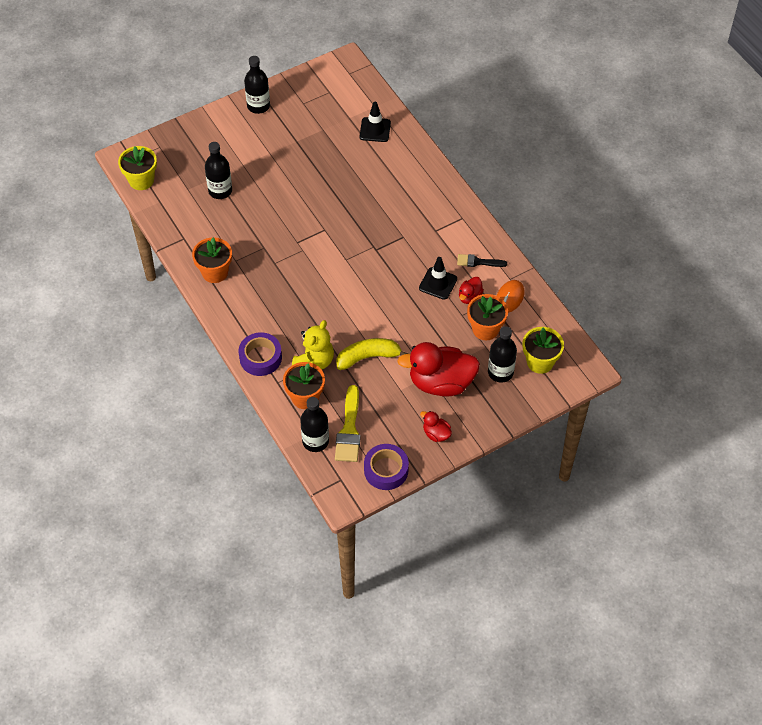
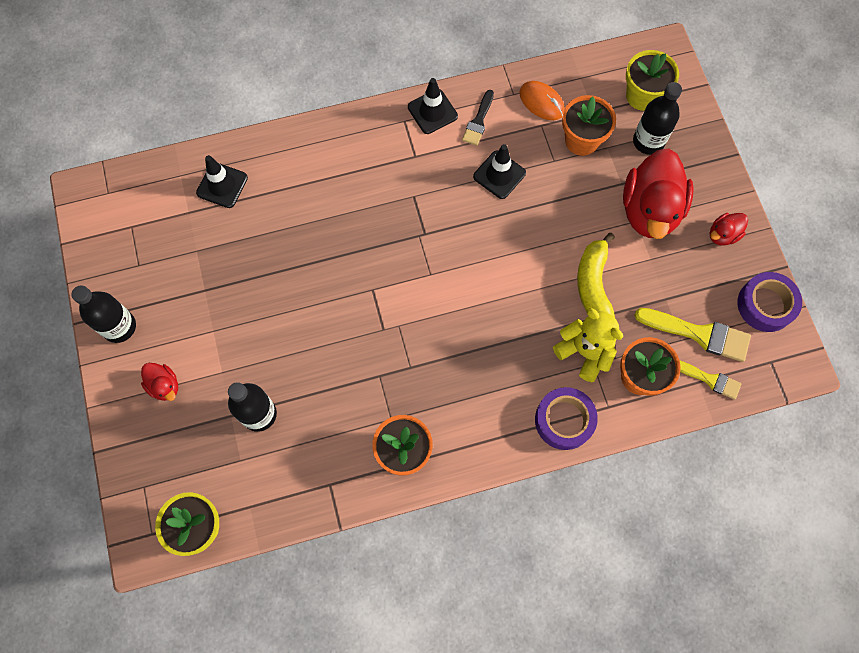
camera: 75 degrees left, 15 degrees up
(315, 441) = (709, 379): black bottle -> yellow brush
(469, 297) = (529, 145): red duck -> red duck (164, 385)
(476, 233) = (432, 112): none -> black traffic cone

